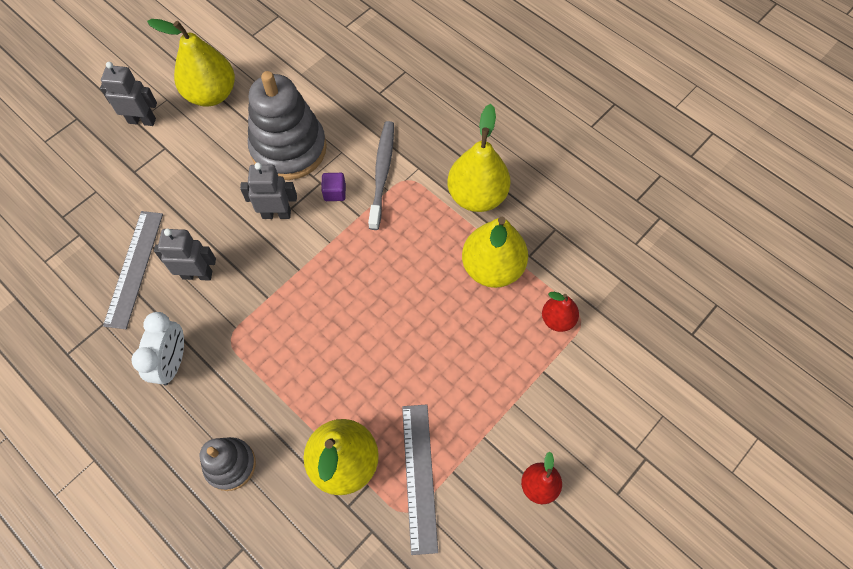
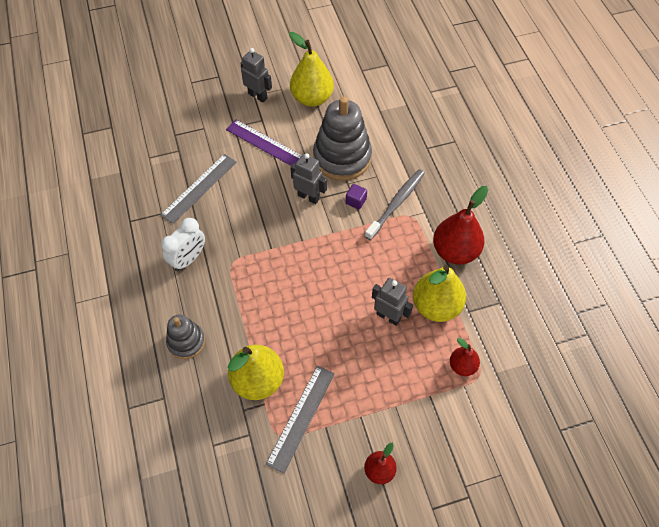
camera: 30 degrees right, 5 degrees down
(188, 175) = (266, 144): none -> purple ruler
(197, 274) = (235, 211): grey robot -> grey robot (388, 316)
(477, 196) = (455, 251): yellow pear -> red pear

